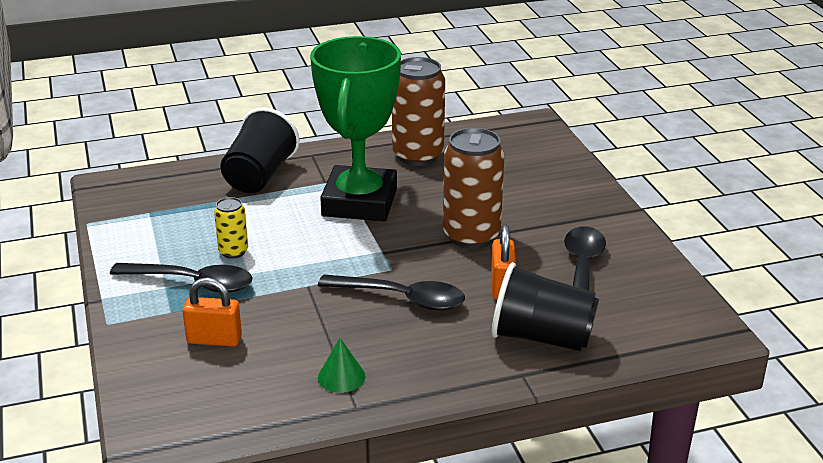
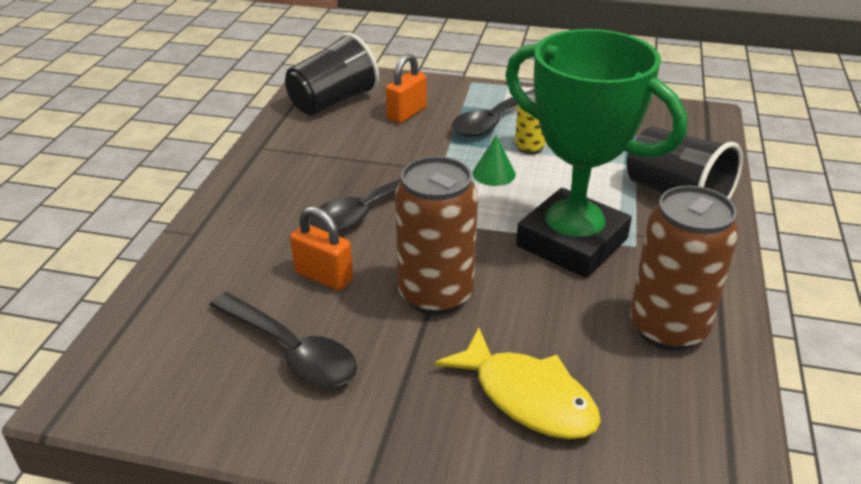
camera: 120 degrees right, 5 degrees up
(341, 377) = (301, 150): green cone -> green cone (494, 173)
(522, 183) = (528, 397): none -> yellow fish
(542, 337) = (223, 266): black cup -> black cup (333, 102)

